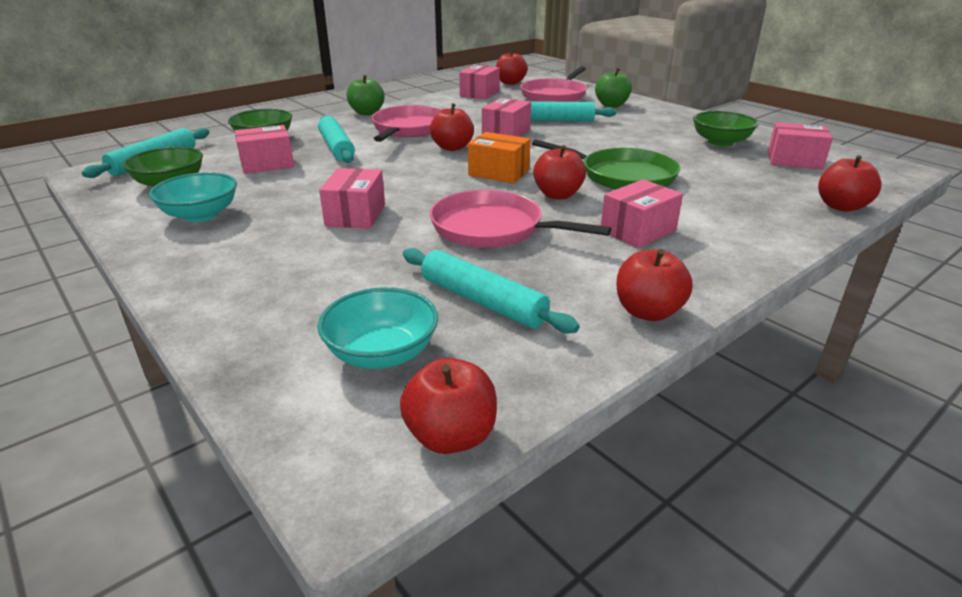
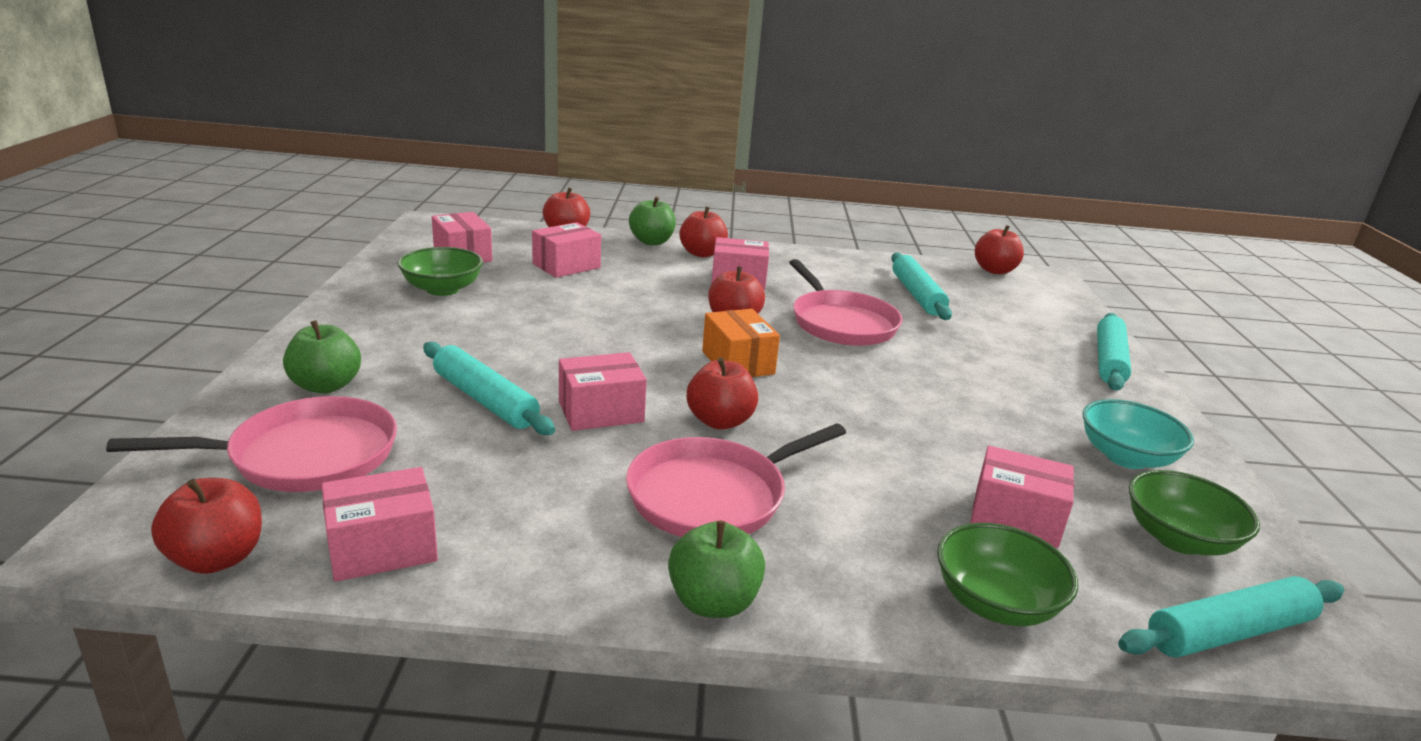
camera: 140 degrees left, 5 degrees down
(336, 147) = (880, 506): turquoise rolling pin -> turquoise rolling pin (1109, 361)
(355, 215) = (949, 383): pink box -> pink box (566, 266)
(382, 353) = (1004, 300): turquoise bowl -> none
(623, 176) = (635, 308): green pan -> none
(648, 312) = (830, 258): red apple -> red apple (702, 253)
(789, 234) = (651, 242): none -> green apple

